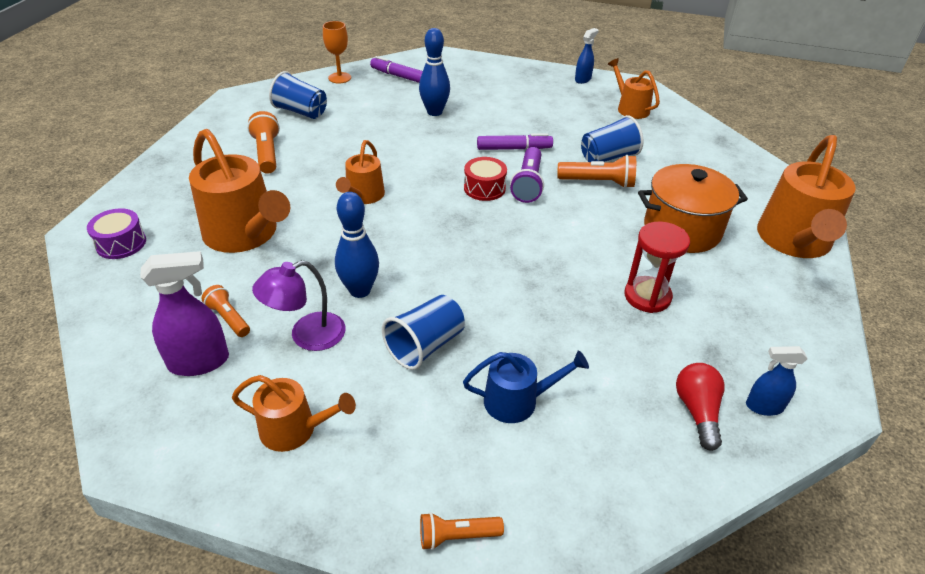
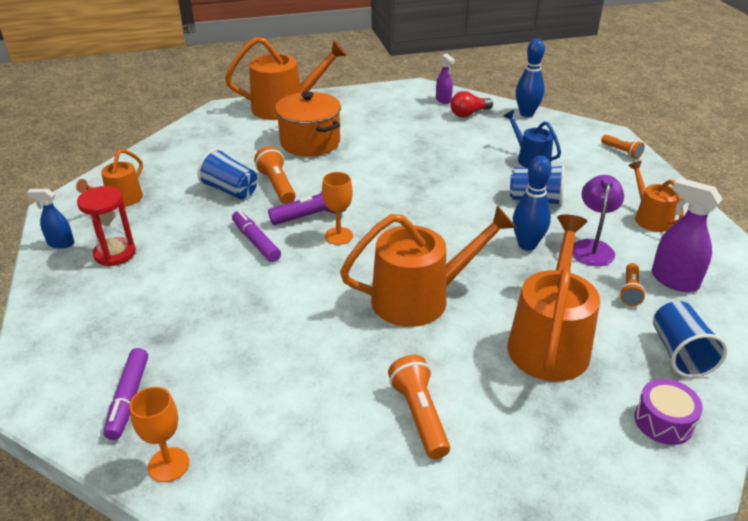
camera: 120 degrees left, 5 degrees down
(267, 153) = (419, 415): orange flashlight -> orange flashlight turned 120 degrees clockwise
(301, 112) = (300, 445): blue cup -> blue cup (679, 353)
(307, 336) = (592, 247): purple lamp -> purple lamp turned 105 degrees counterclockwise
(363, 196) = (419, 298): orange watering can -> orange watering can, size x1.79
(434, 112) = (215, 322): blue bowling pin -> blue bowling pin (526, 114)
(484, 188) = (338, 236): red drum -> orange goblet
(647, 296) = (397, 141): red hourglass -> red hourglass (115, 254)
(763, 406) = (443, 100): blue spray bottle -> purple spray bottle

